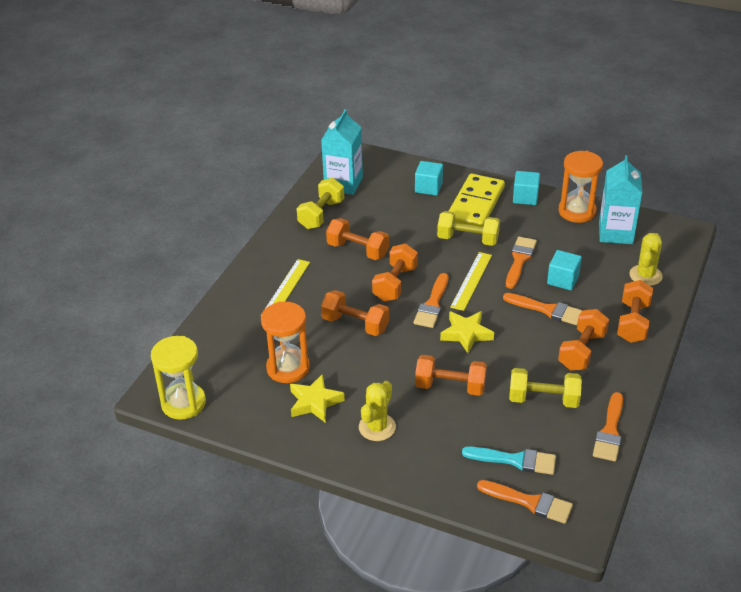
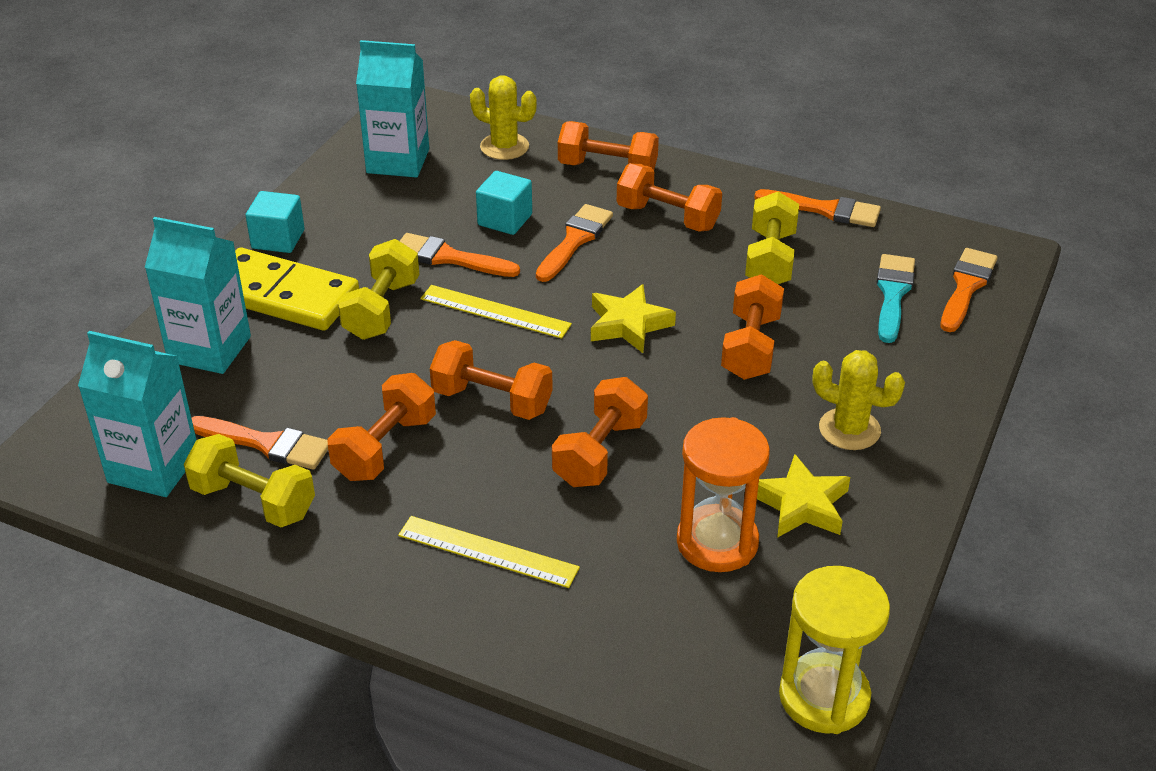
camera: 90 degrees left, 0 degrees up
(428, 187) = (209, 349): turquoise cube -> turquoise carton
(432, 304) = (553, 358): orange brush -> orange brush (266, 444)
(577, 211) = (333, 191): orange hourglass -> none

